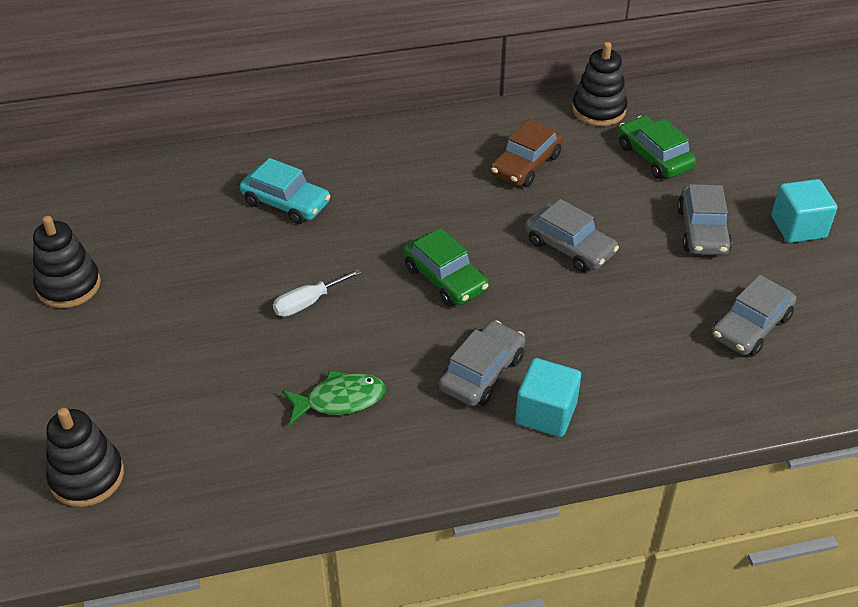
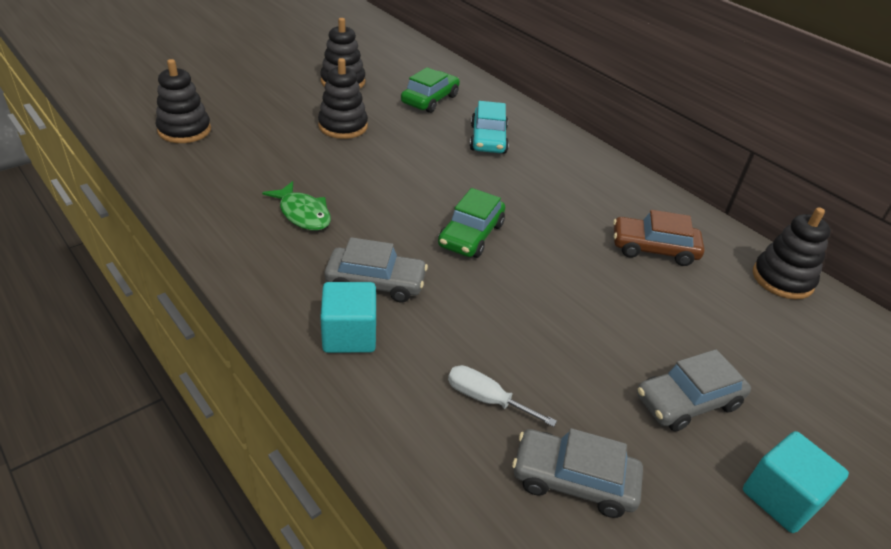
camera: 60 degrees right, 5 degrees down
(179, 316) = (343, 126): none -> black stacking toy
(307, 303) = (393, 174): white screwdriver -> white screwdriver (486, 399)
(569, 247) = (573, 302): grey car -> none
(654, 157) = (760, 336): green car -> green car (430, 99)

